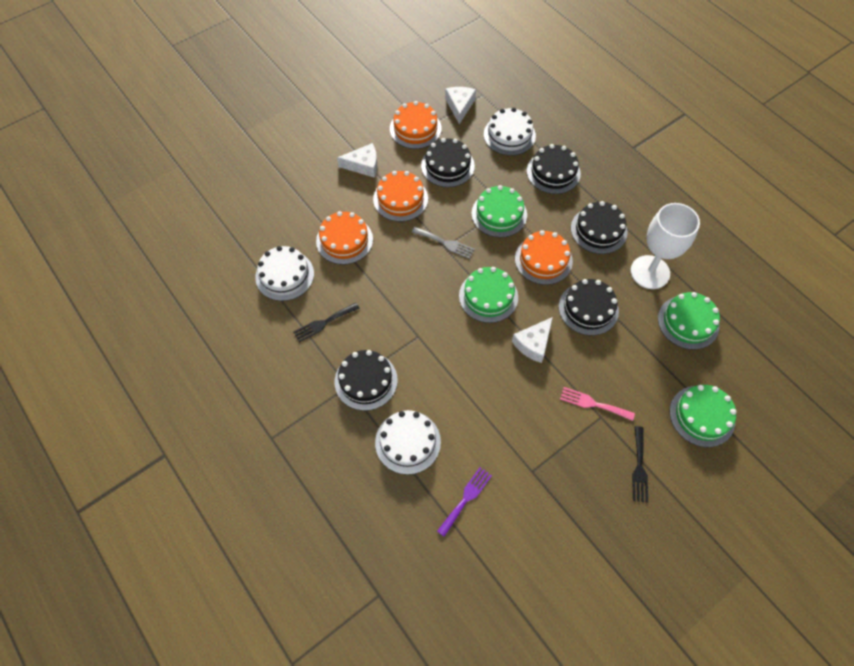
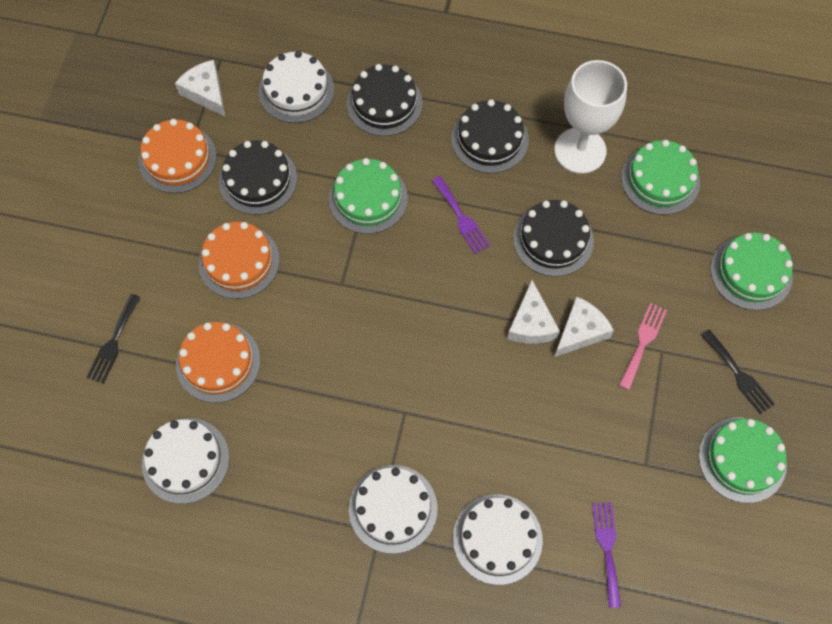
camera: 40 degrees left, 5 degrees up
(323, 323) = (285, 481): black fork -> black fork (113, 342)
(363, 165) = (155, 251): white cheese -> white cheese (580, 331)
(366, 381) = (393, 508): black cake -> white cake
(445, 243) = (338, 278): grey fork -> none
(488, 296) = (439, 305): green cake -> green cake (742, 459)
(543, 260) = (461, 218): orange cake -> purple fork
(593, 403) = (643, 342): pink fork -> pink fork turned 135 degrees clockwise

